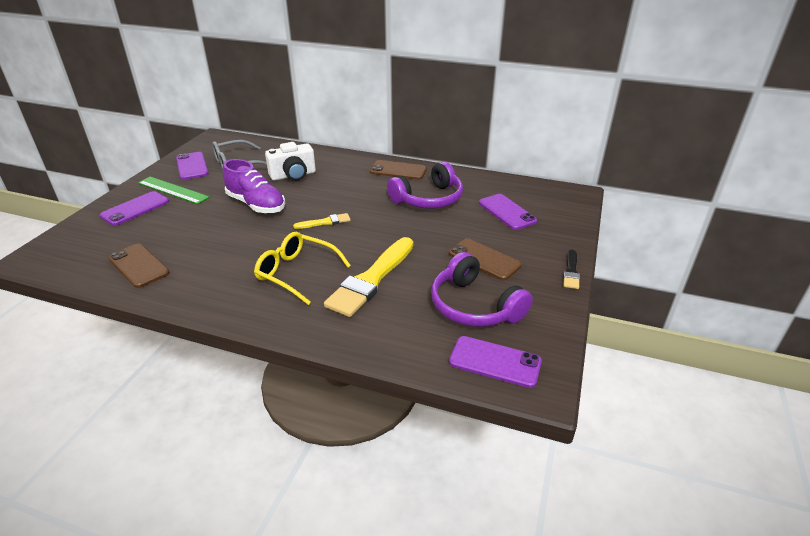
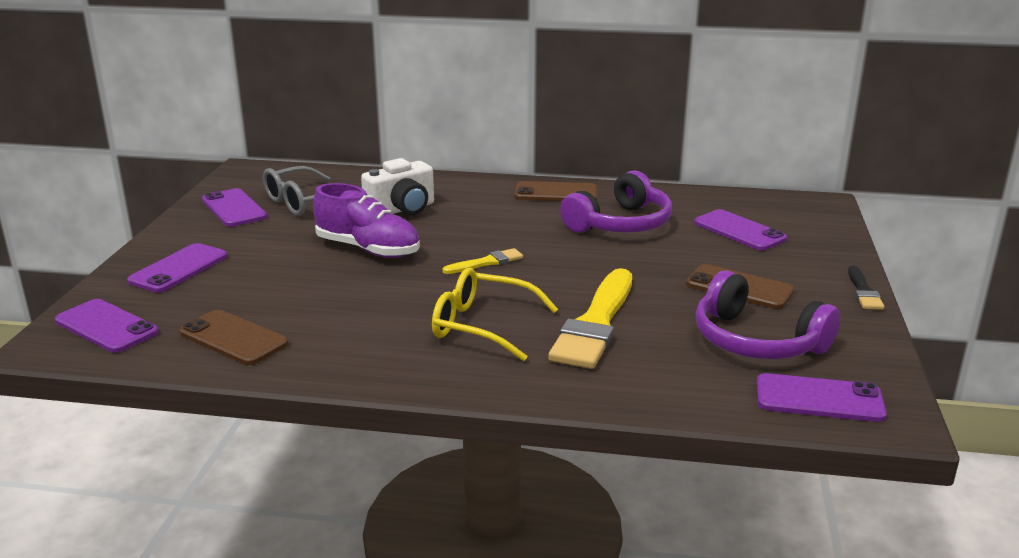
camera: 10 degrees left, 10 degrees down
(70, 248) = (106, 326): none -> purple phone
(173, 190) = (224, 241): green ruler -> none

